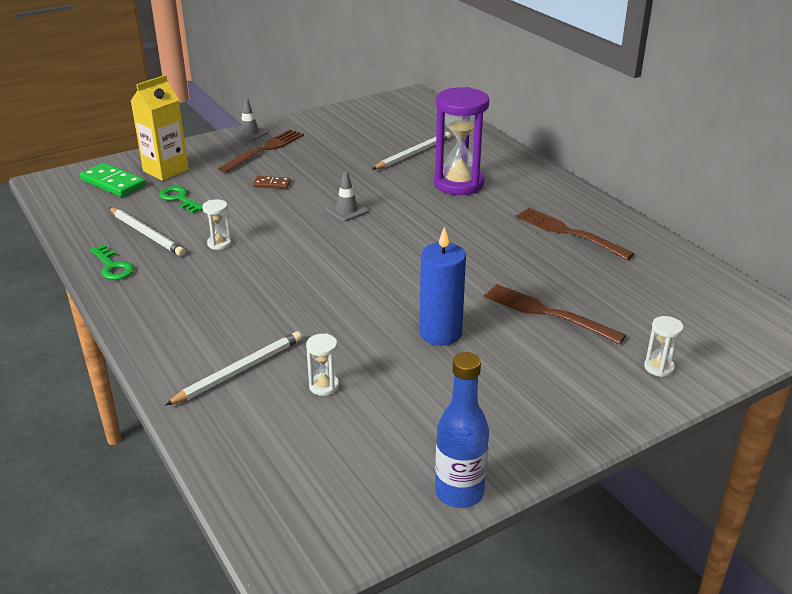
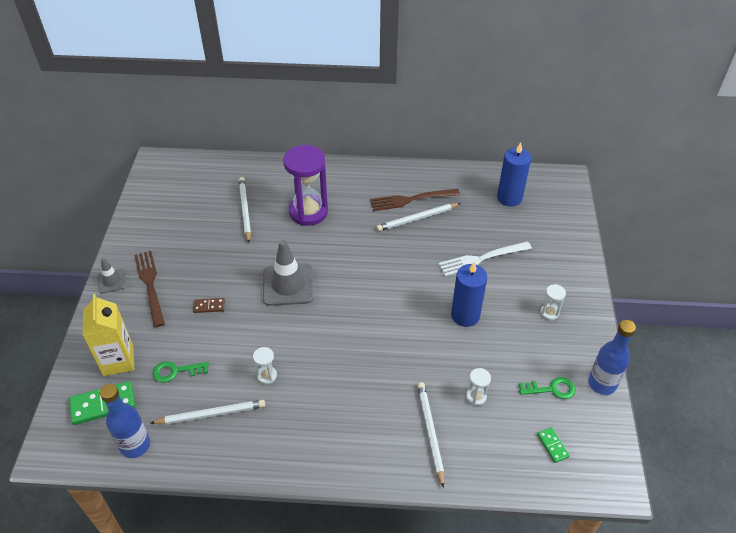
camera: 55 degrees left, 15 degrees up
(82, 213) = (135, 445): none -> blue bottle
(113, 266) = (241, 454): green key -> green key (551, 389)
(272, 184) = (209, 306): brown domino -> brown domino turned 45 degrees clockwise
(306, 479) = (552, 445): none -> green domino
(347, 210) = (288, 285): grey traffic cone -> grey traffic cone, size x1.85
(545, 247) = (417, 219): none -> white pencil
(546, 313) = (481, 259): brown fork -> white fork
(659, 367) = (559, 247): white hourglass -> white hourglass (549, 313)
(682, 297) = (509, 198): none -> blue candle

